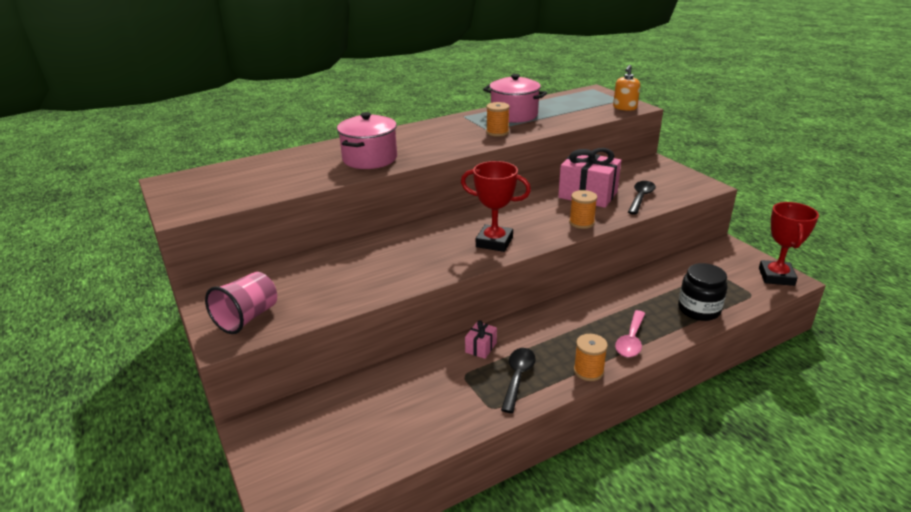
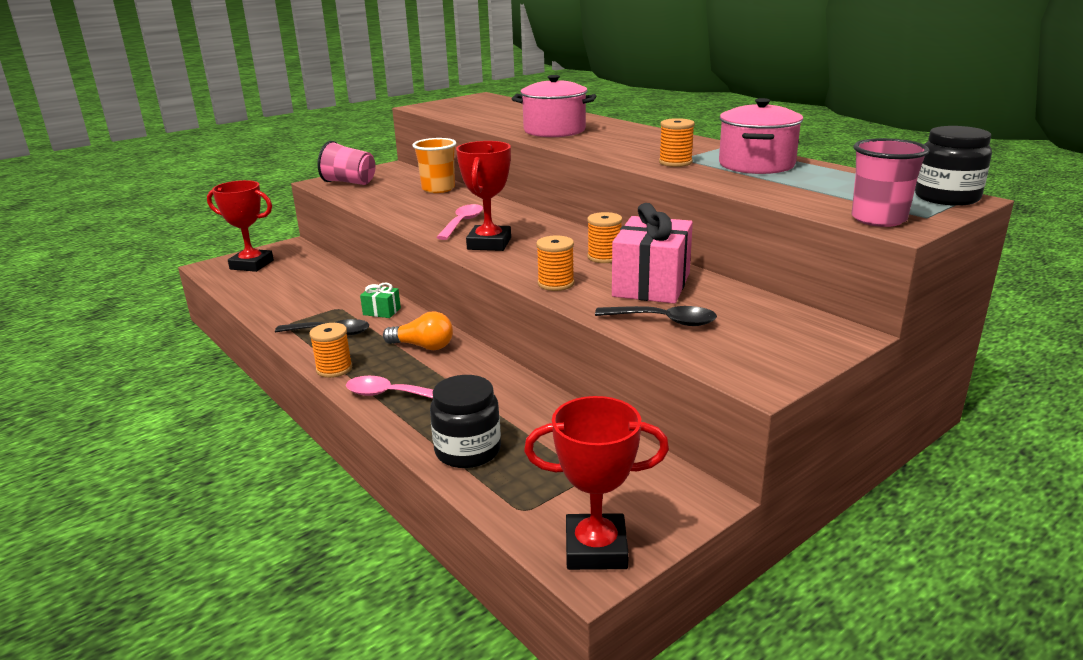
camera: 80 degrees right, 5 degrees down
(302, 457) = (251, 265): none -> red trophy
(322, 261) = (438, 189): none -> orange cup
(437, 252) = (462, 223): none -> pink spoon
(481, 347) = (382, 311): pink gift -> green gift
(537, 203) = (604, 257): none -> orange spool
(554, 325) = (423, 346): none -> orange light bulb
(592, 92) = (946, 197): none -> black jar
(625, 108) = (878, 219): orange soap dispenser -> pink cup

